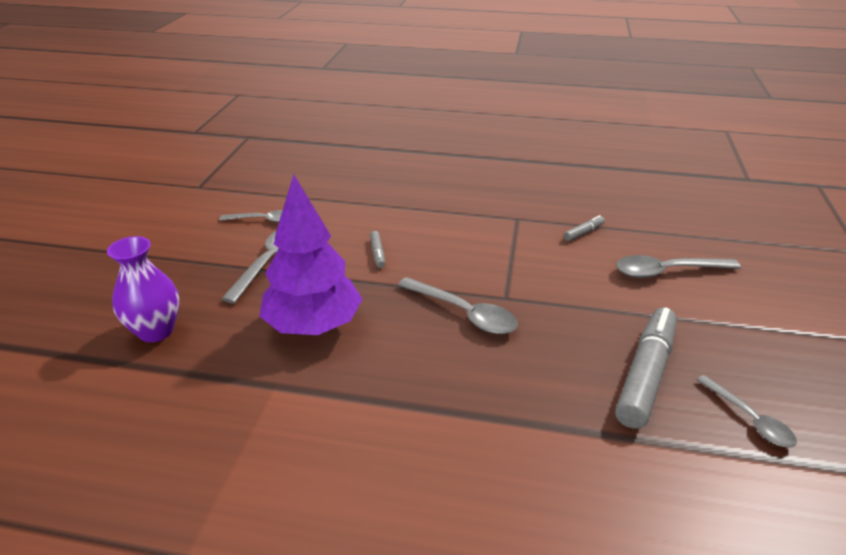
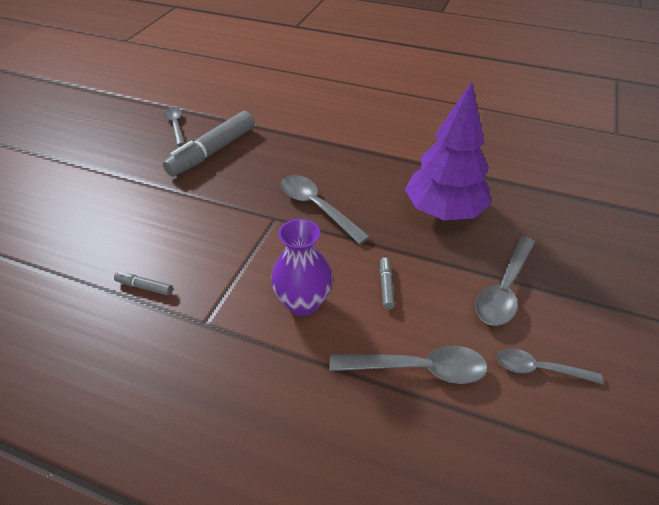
camera: 170 degrees left, 10 degrees up
(156, 331) = (577, 222): purple vase -> purple vase (303, 303)
(583, 232) = (145, 287): grey marker -> grey marker turned 45 degrees clockwise
(667, 271) = (111, 226): grey spoon -> grey spoon (417, 369)

